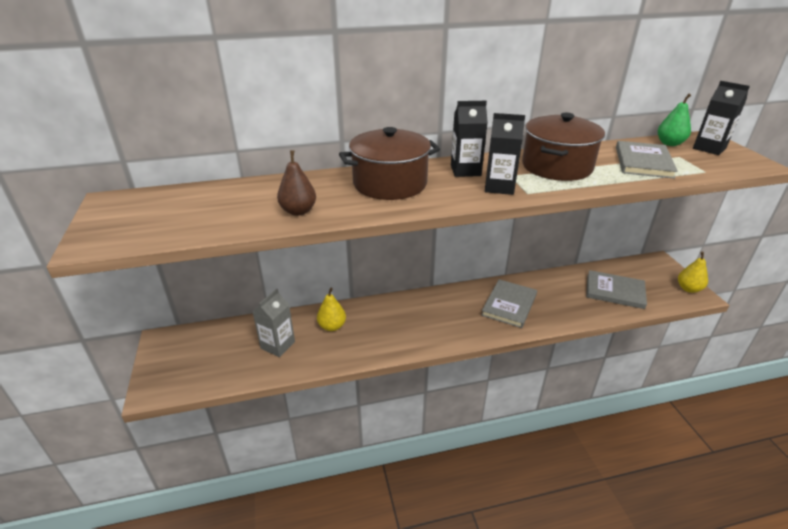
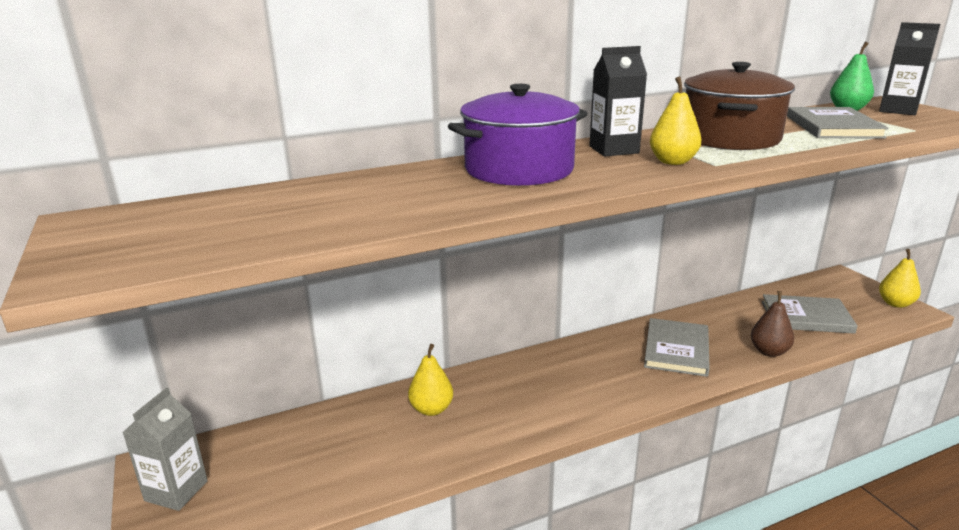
camera: 10 degrees left, 10 degrees down
(278, 345) = (354, 447): grey carton -> grey carton (176, 491)
(298, 211) = (403, 207): brown pear -> brown pear (769, 351)
(390, 183) = (519, 169): brown pot -> purple pot
(499, 187) = (673, 162): black carton -> yellow pear

